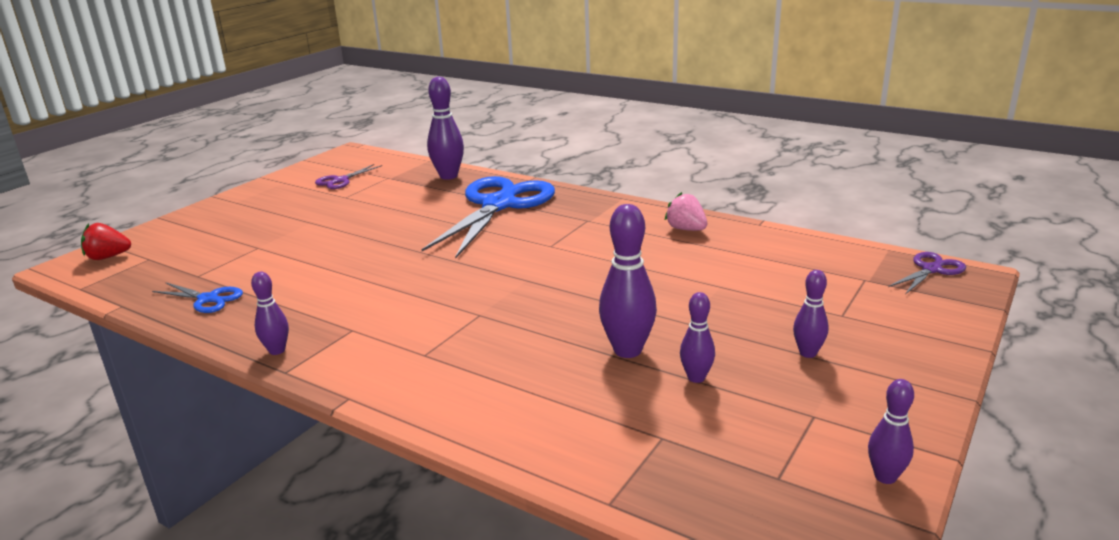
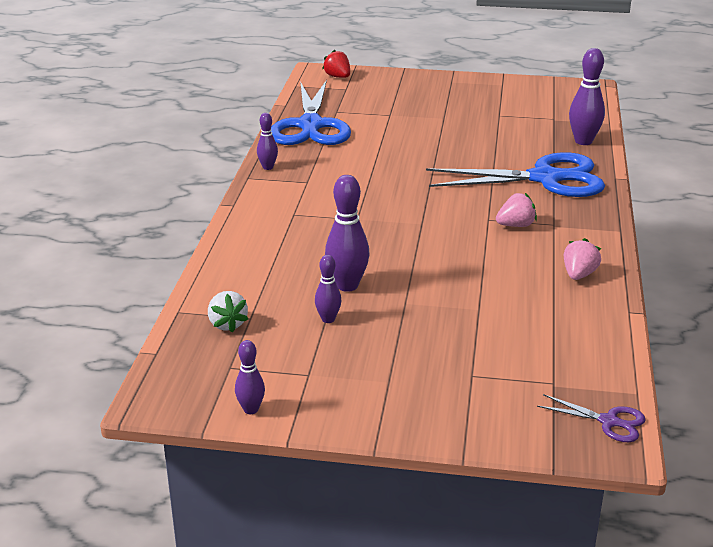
camera: 65 degrees right, 5 degrees up
(208, 299) = (310, 126): blue scissors -> blue scissors, size x2.32
(340, 180) = (527, 103): purple scissors -> none
(574, 236) = (515, 225): none -> pink strawberry
(668, 460) = (227, 324): none -> white strawberry
(807, 353) = (394, 363): purple bowling pin -> none

